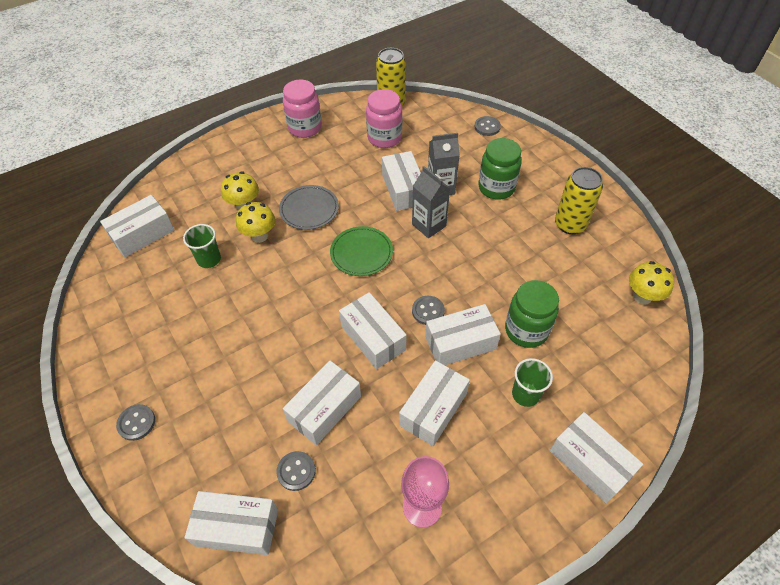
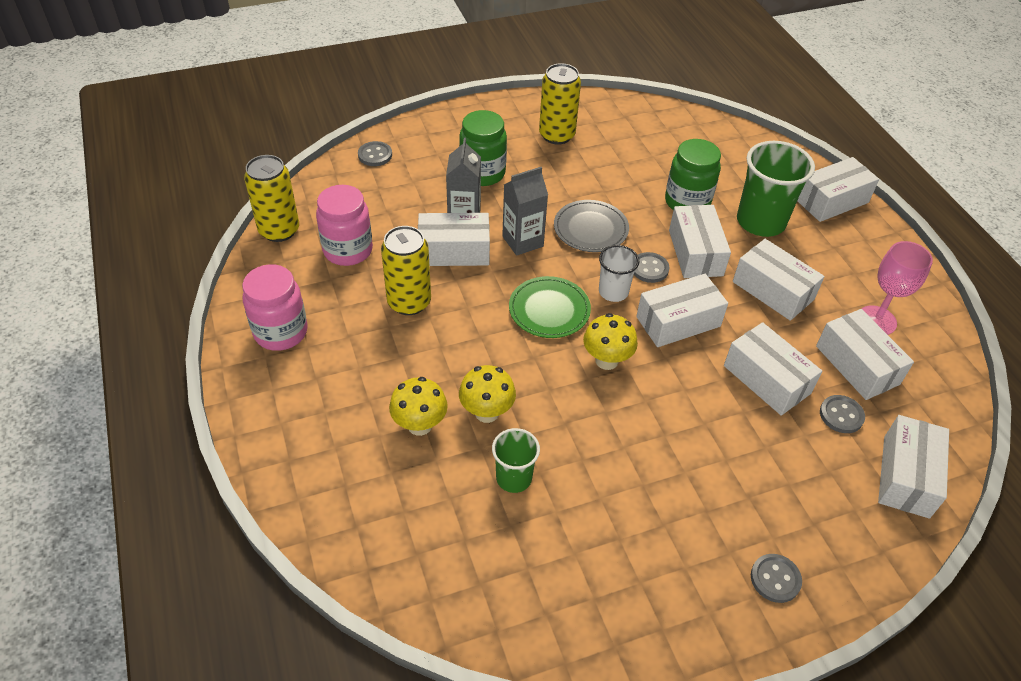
camera: 80 degrees left, 5 degrees down
(142, 234) = (434, 569): white box -> white box (857, 365)
(309, 209) = (455, 351): grey plate -> grey plate (590, 229)
(346, 177) = (409, 302): none -> yellow can
(393, 290) = (613, 292): none -> white cup
(525, 394) = (760, 222): green cup -> green cup, size x1.77
(642, 297) = (661, 118): yellow mushroom -> yellow mushroom (606, 360)

